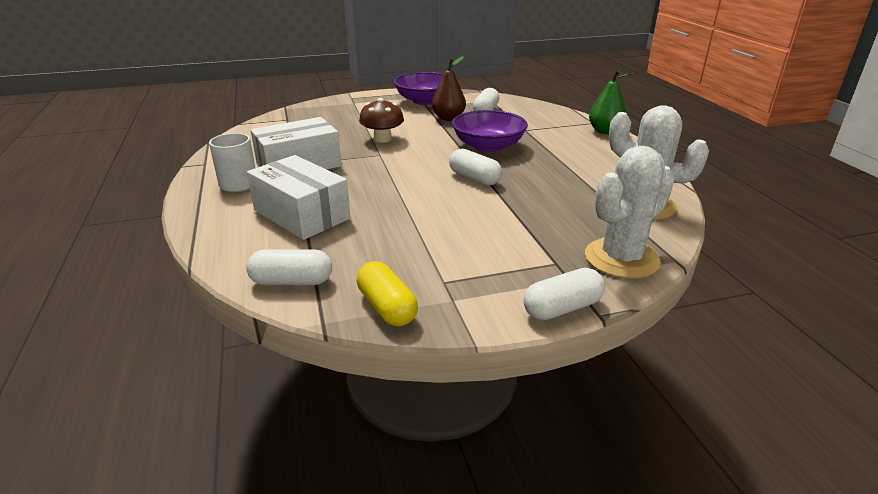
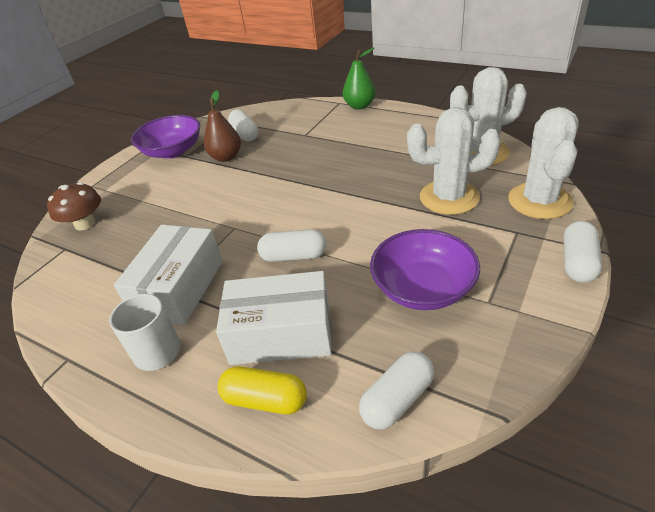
camera: 40 degrees left, 10 degrees up
(382, 139) = (207, 211): brown mushroom -> brown mushroom (85, 224)
(387, 307) = (497, 355): yellow capsule -> yellow capsule (265, 400)
(474, 178) = (349, 200): white capsule -> white capsule (294, 256)
(488, 146) = (306, 165): purple bowl -> purple bowl (423, 288)
(549, 215) = (449, 197): none -> white cactus

